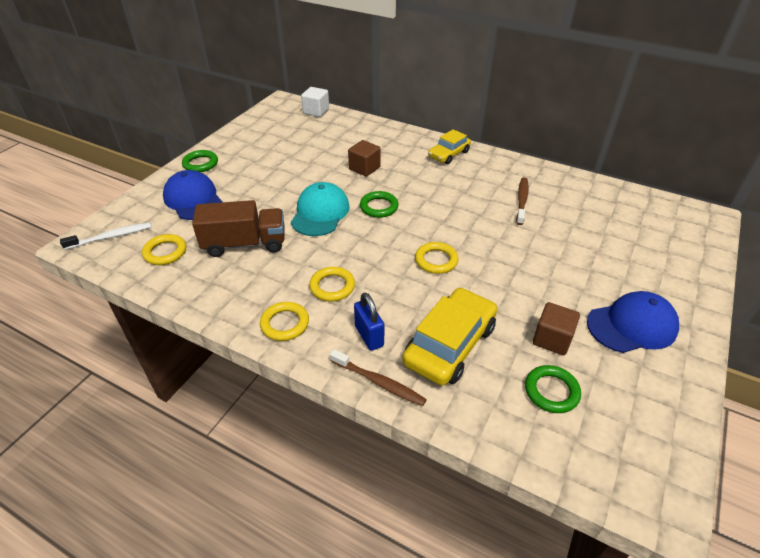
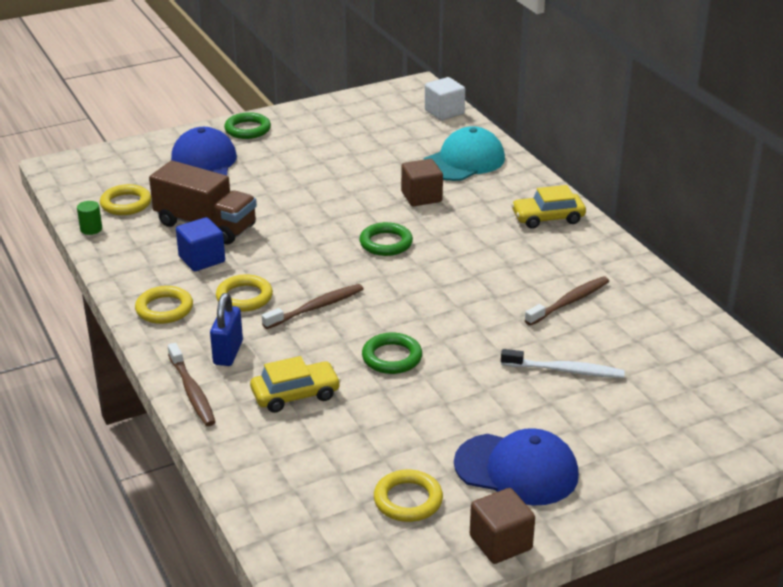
camera: 35 degrees right, 10 degrees down
(111, 237) = (93, 171): white toothbrush -> white toothbrush (565, 370)
(157, 284) = (91, 229): none -> green cylinder
(270, 271) = (202, 259): none -> blue cube
(320, 213) = (314, 225): turquoise cap -> turquoise cap (464, 161)
(388, 271) = (316, 307): none -> brown toothbrush
(436, 260) = (380, 319): yellow ring -> yellow ring (408, 500)
(449, 344) = (295, 394): yellow car -> yellow car, size x0.61
(551, 391) = (344, 476): green ring -> green ring (392, 357)
(552, 339) = (407, 439): brown cube -> brown cube (500, 543)

